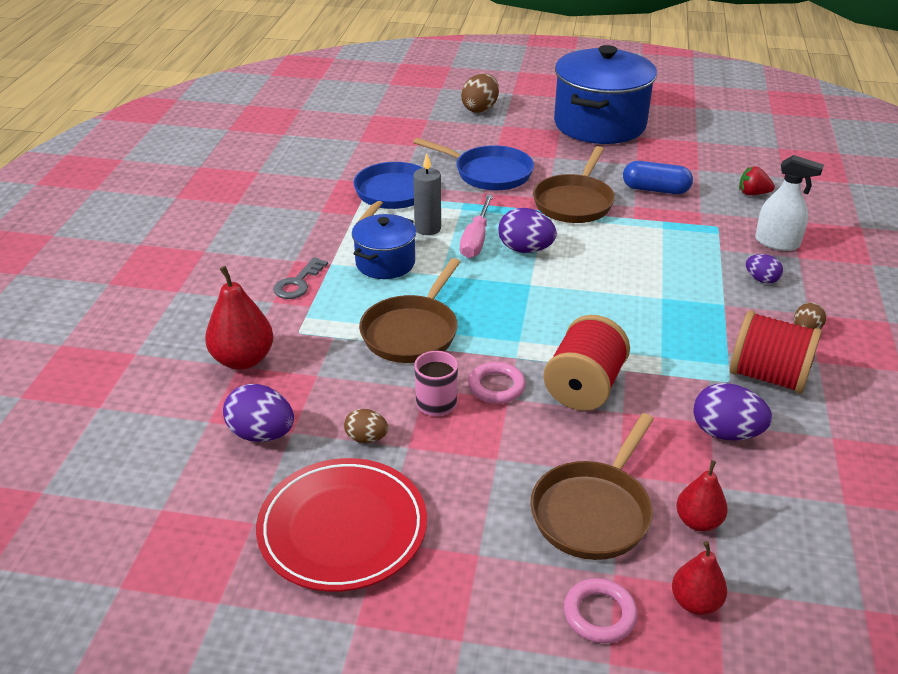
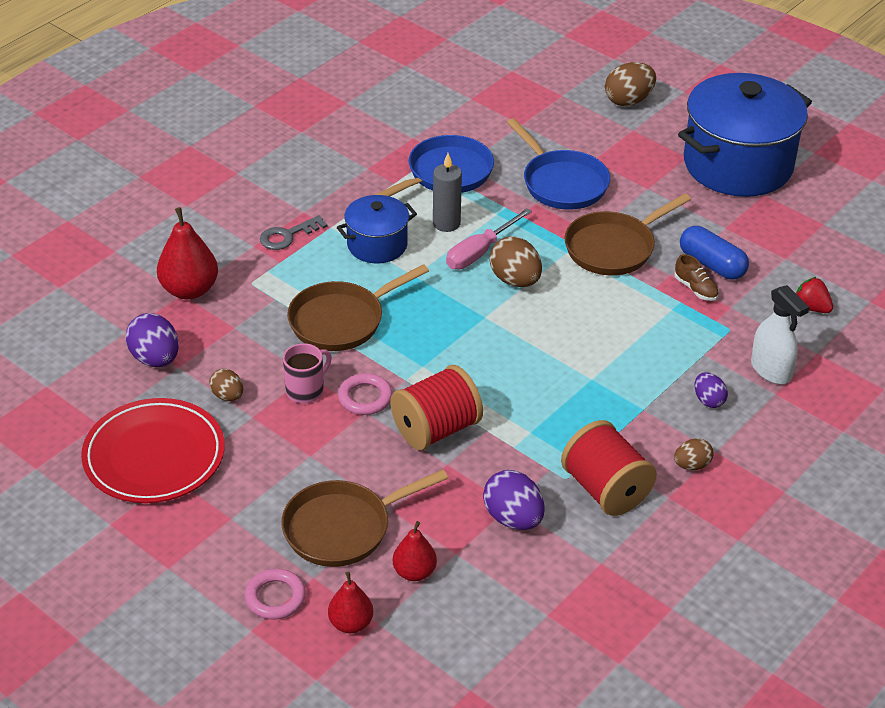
camera: 30 degrees right, 5 degrees up
(525, 249) = (515, 280): purple egg -> brown egg
(663, 209) = (695, 289): none -> brown shoe

